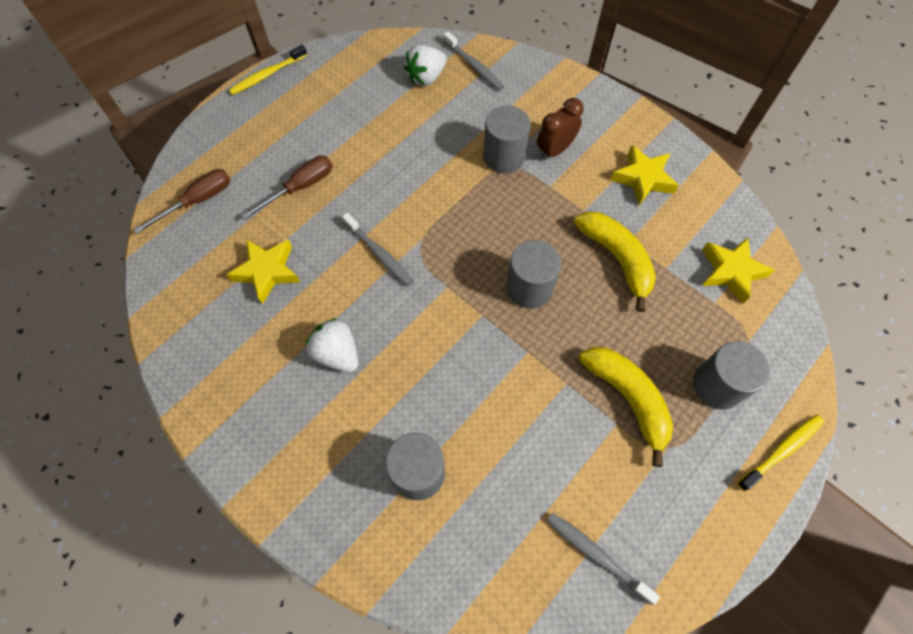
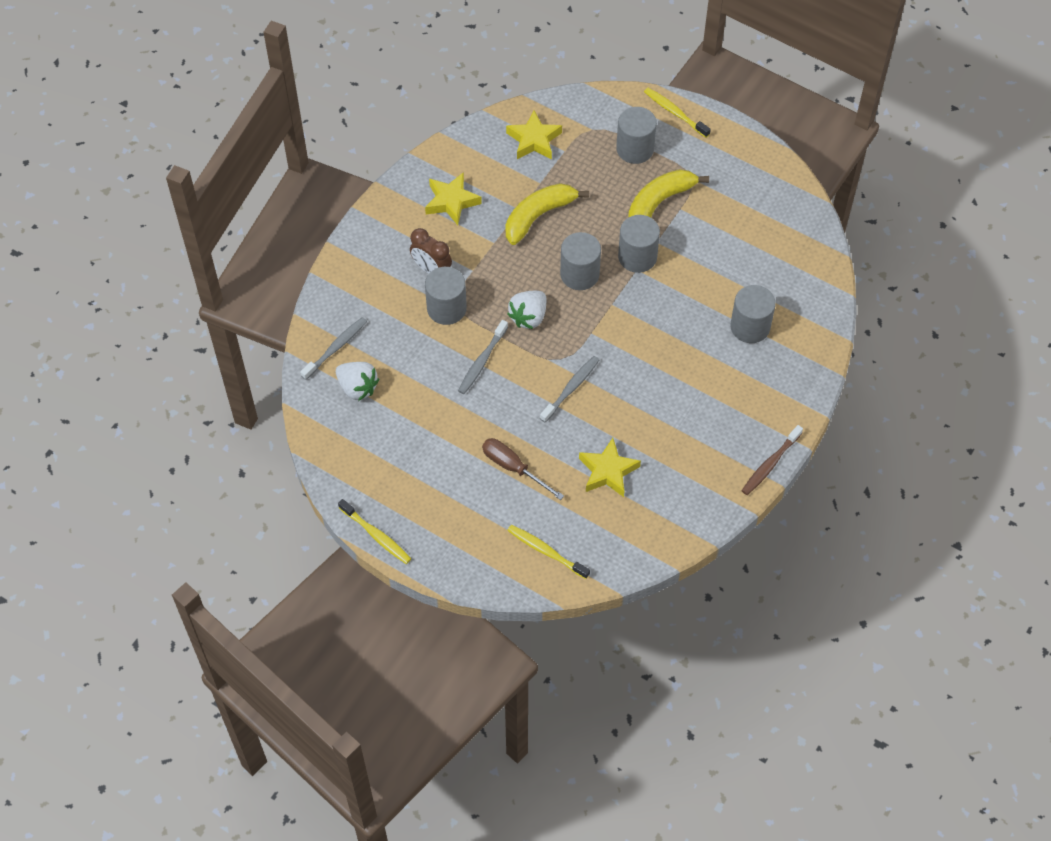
camera: 100 degrees left, 5 degrees down
(198, 201) = (546, 551): brown screwdriver -> yellow toothbrush
(216, 450) = (770, 464): none -> brown toothbrush
(337, 353) = (671, 400): white strawberry -> white strawberry (528, 317)
(546, 356) = (637, 257): none -> grey cylinder
(596, 555) = (775, 214): grey toothbrush -> grey toothbrush (482, 361)

